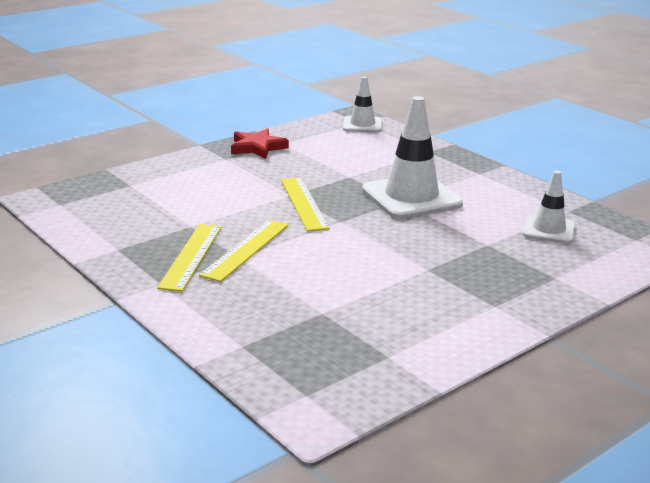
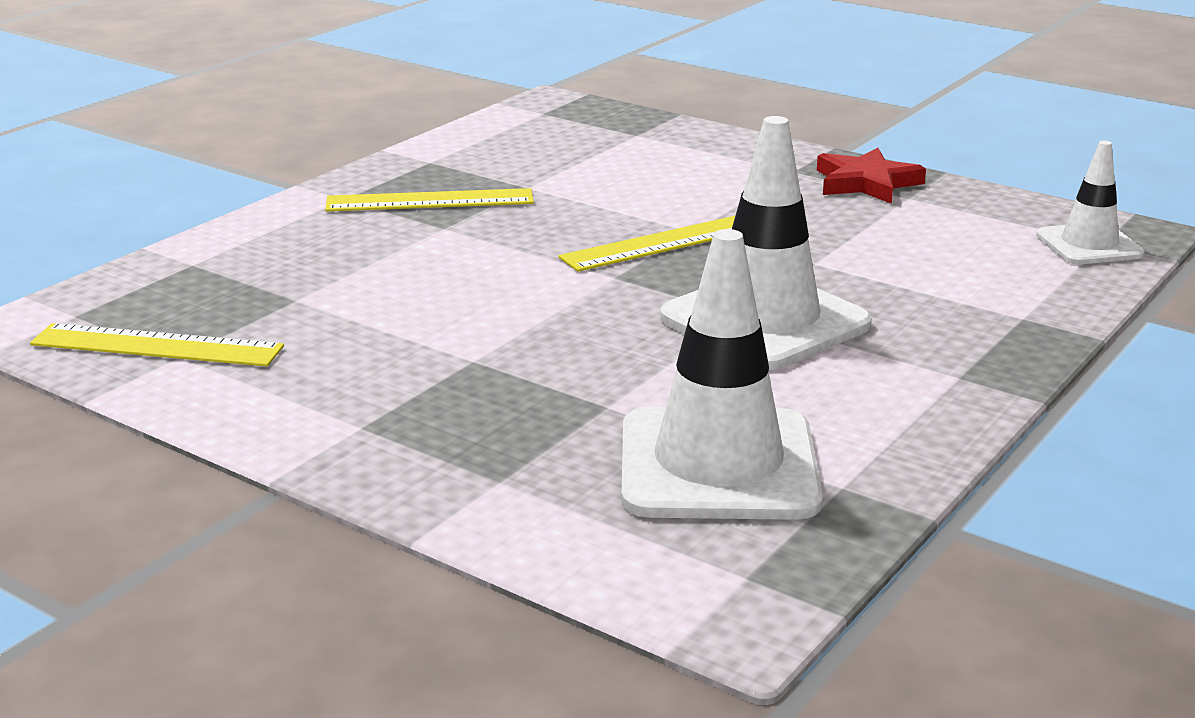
camera: 75 degrees right, 0 degrees up
(246, 249) = (469, 228): yellow ruler -> yellow ruler (157, 346)
(549, 230) = (718, 465): white traffic cone -> white traffic cone, size x1.76

